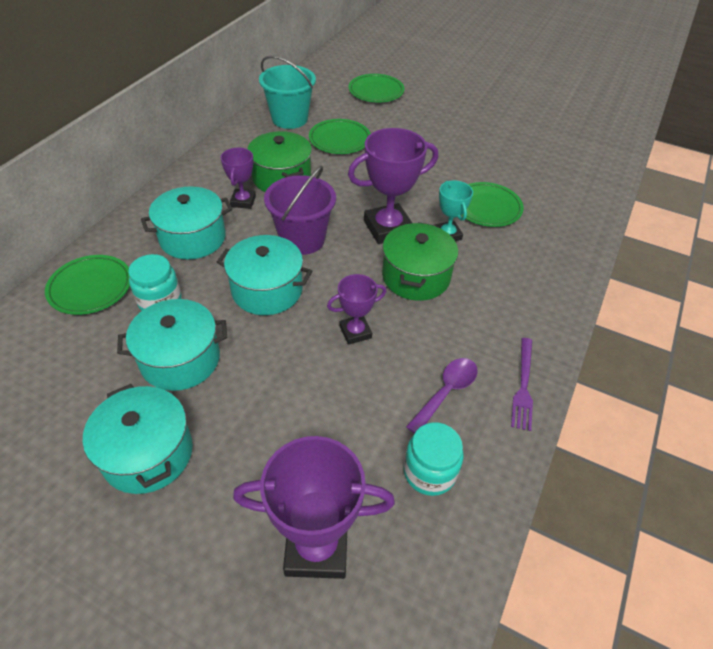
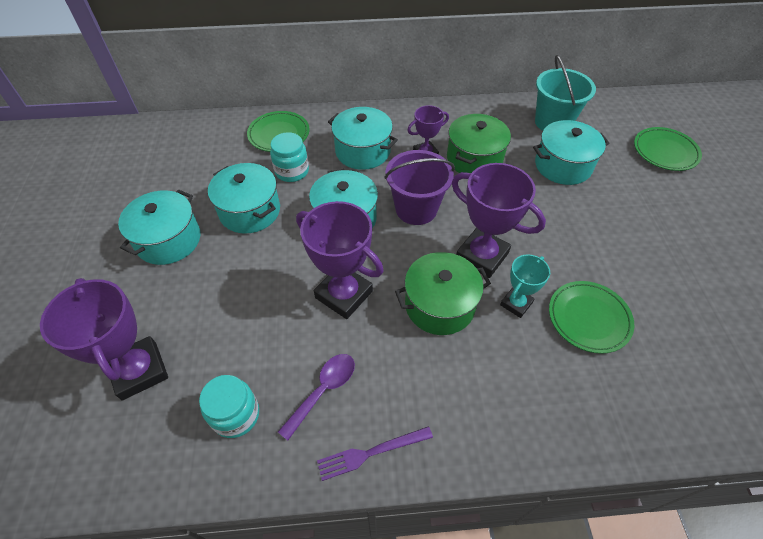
camera: 60 degrees right, 5 degrees up
(339, 140) = (563, 165): green plate -> turquoise pot
(355, 332) = (344, 294): purple trophy -> purple trophy, size x1.76
(446, 392) = (323, 390): purple spoon -> purple spoon turned 60 degrees counterclockwise

